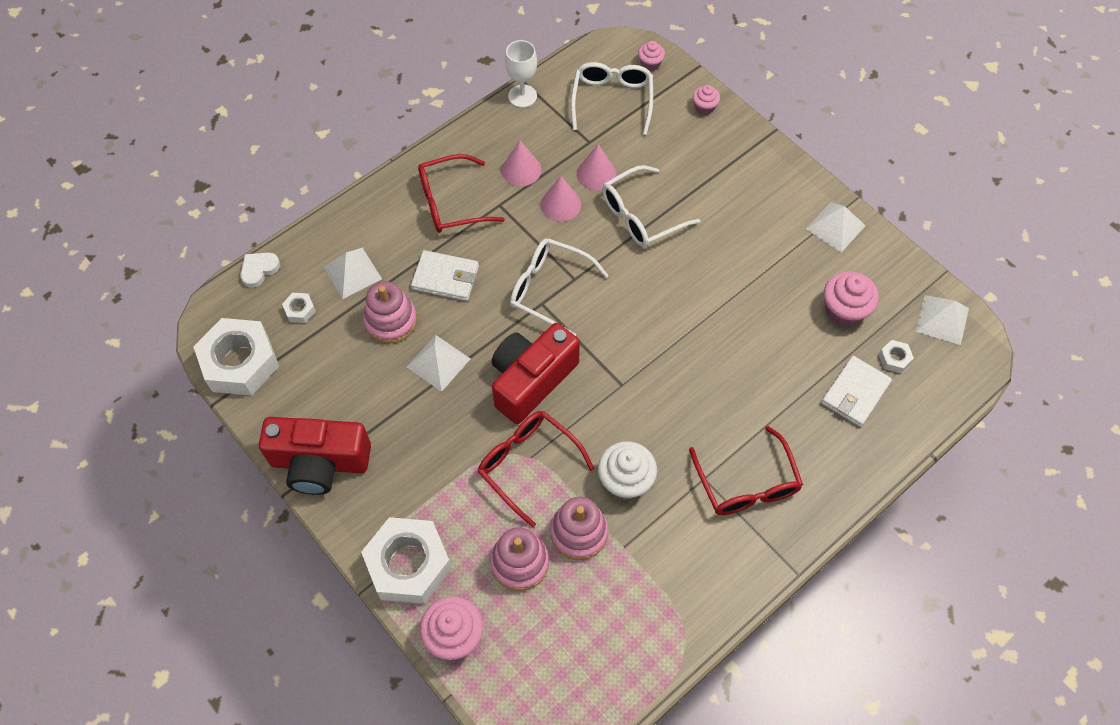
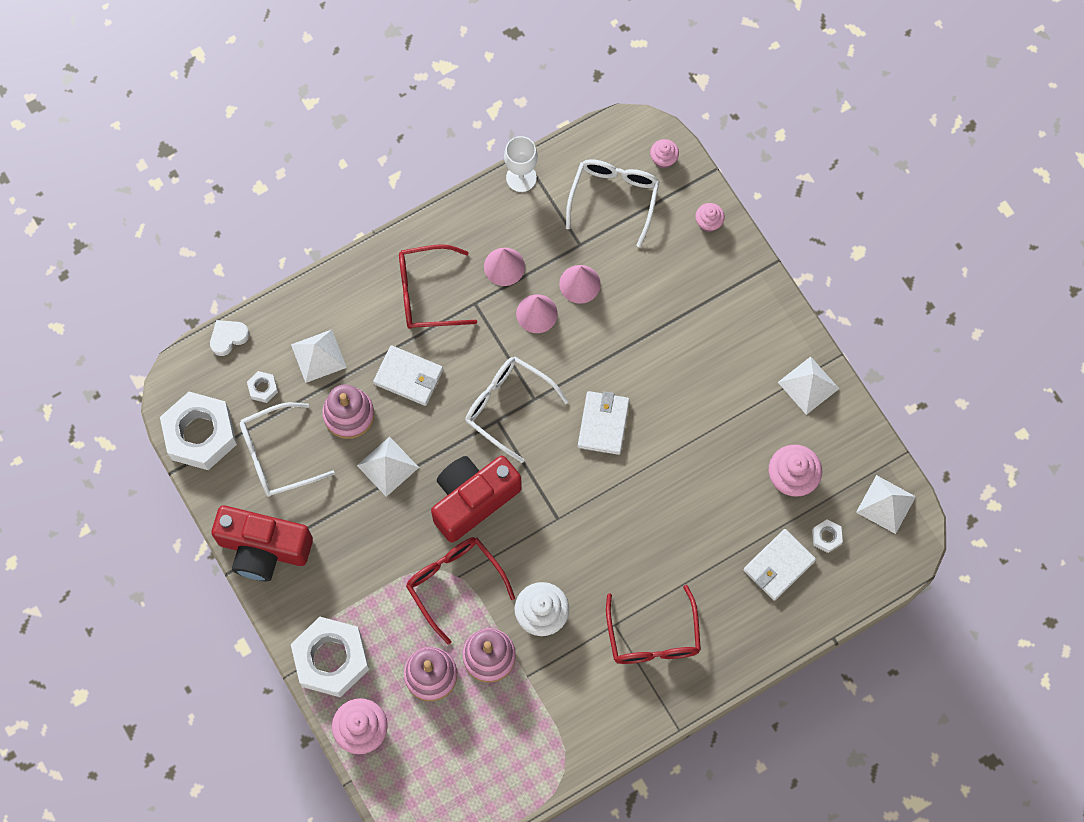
camera: 10 degrees right, 10 degrees up
(641, 215) = (615, 339): white glasses -> white glasses (278, 455)
(647, 290) = (603, 424): none -> white wallet

